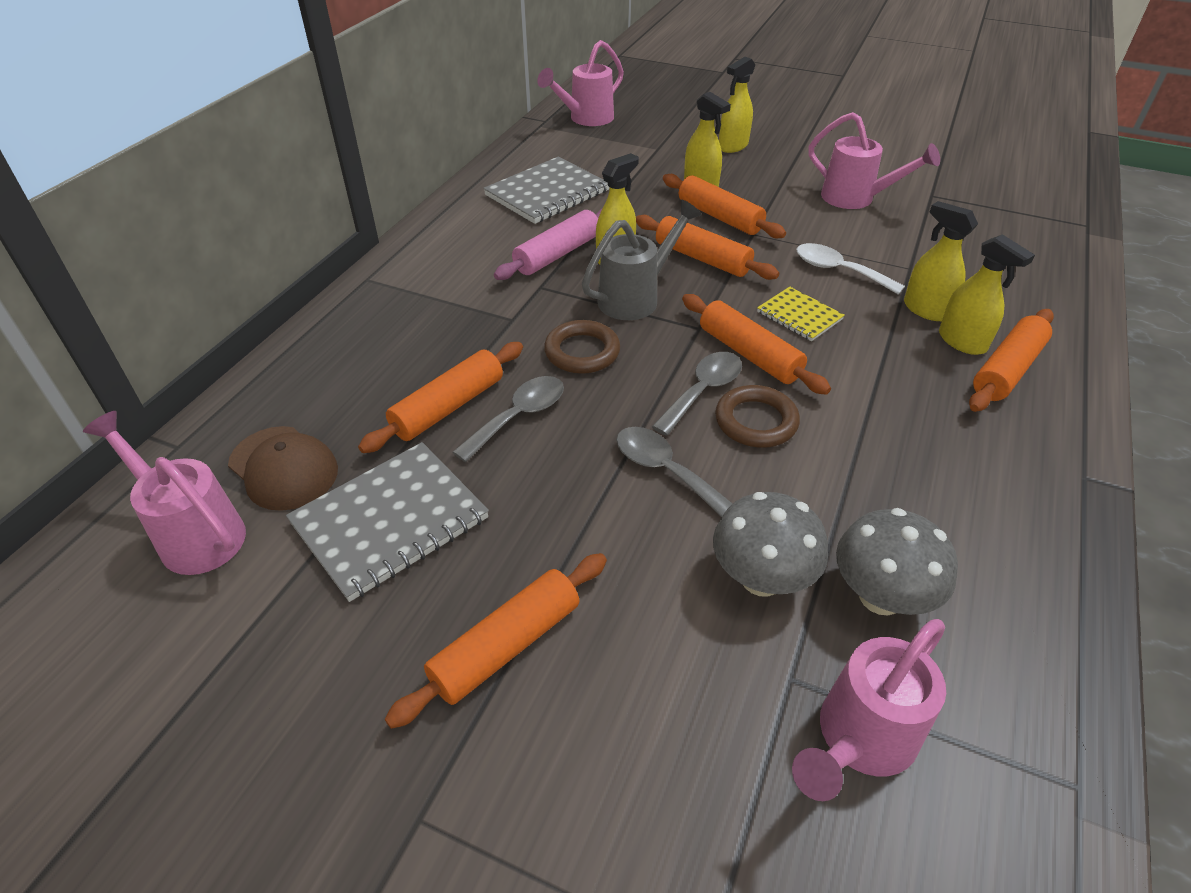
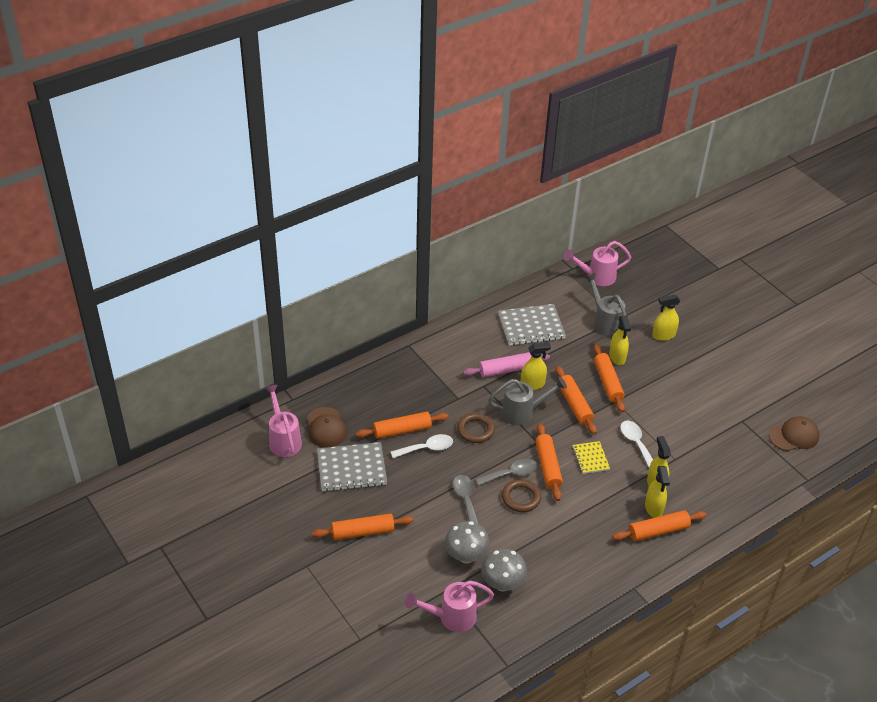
camera: 30 degrees right, 0 degrees up
(519, 416) = (427, 448): grey spoon -> white spoon
(644, 157) = (604, 322): none -> grey watering can
(856, 199) = (695, 404): pink watering can -> none
(1007, 187) = (794, 436): none -> brown cap

